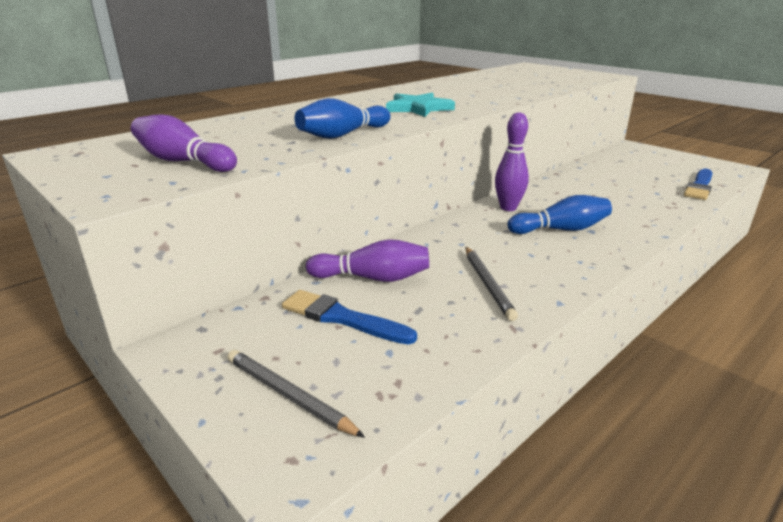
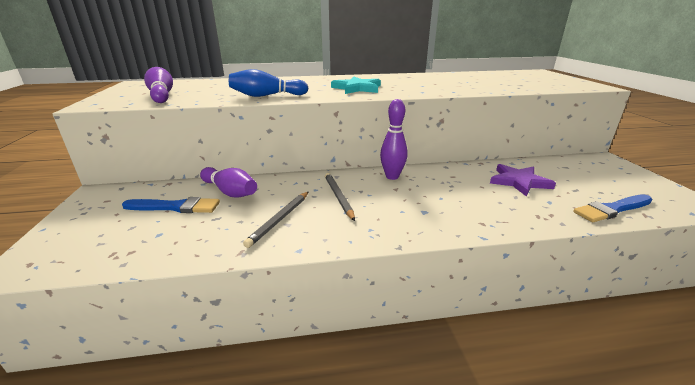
camera: 35 degrees right, 0 degrees up
(288, 395) = (85, 234): grey pencil -> grey pencil (338, 197)
(342, 318) = (175, 207): blue brush -> blue brush turned 120 degrees clockwise
(560, 229) = (401, 203): blue bowling pin -> none
(612, 182) = (519, 181): none -> purple star

